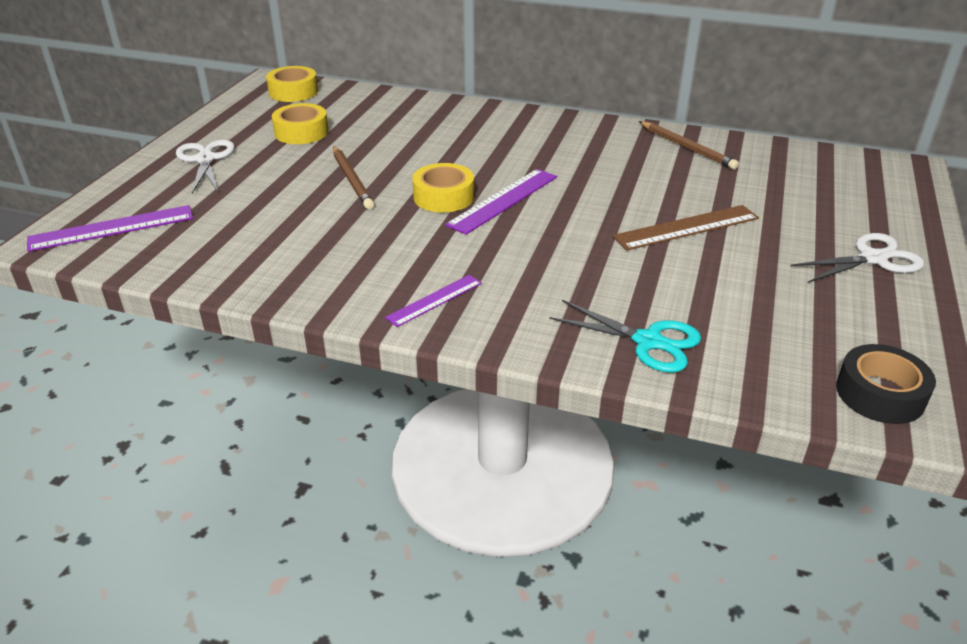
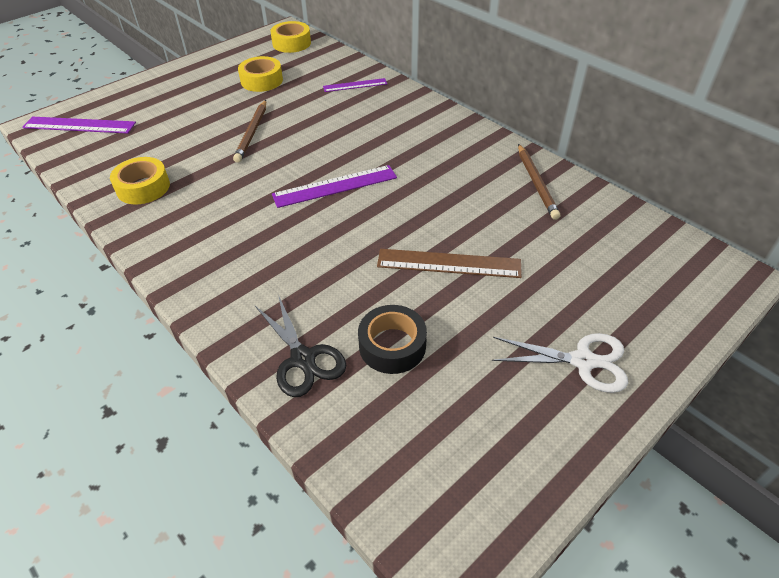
camera: 30 degrees right, 10 degrees up
(206, 159) = (182, 86): white scissors -> none
(434, 300) = (199, 257): purple ruler -> purple ruler (355, 85)
(443, 197) = (297, 168): yellow tape -> yellow tape (143, 187)
(648, 341) = (303, 359): turquoise scissors -> black scissors
(880, 394) = (432, 501): black tape -> black tape (392, 346)

